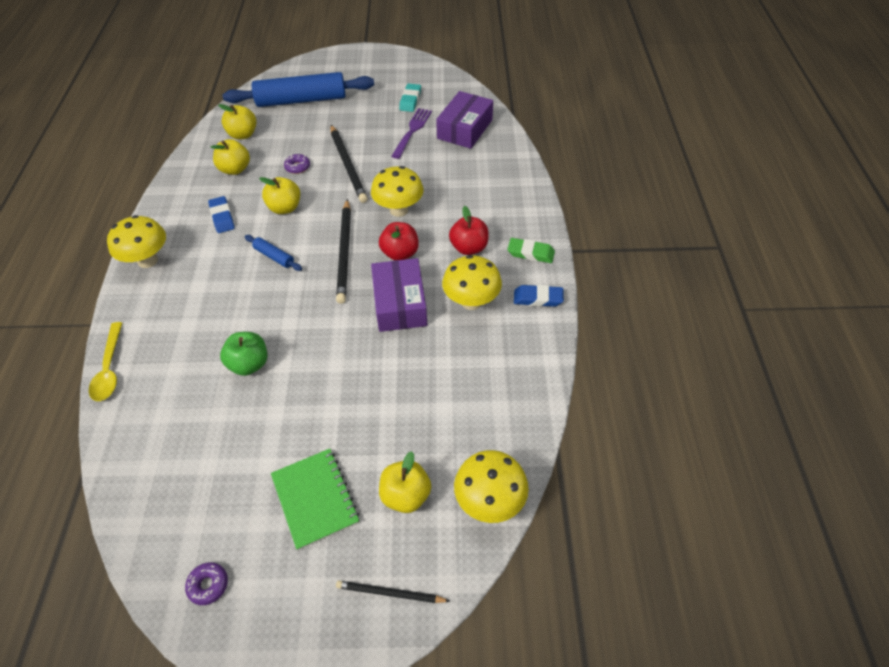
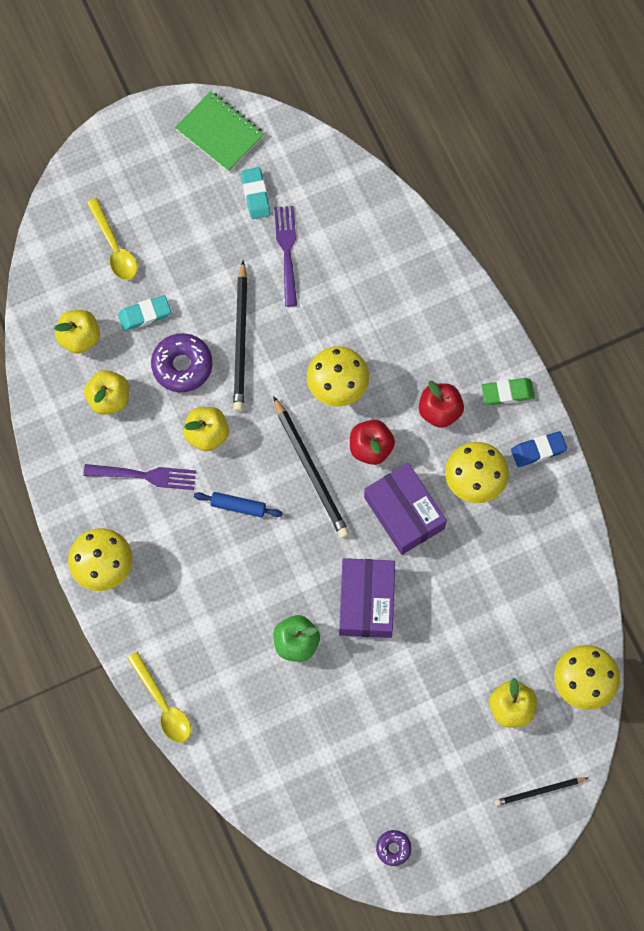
camera: 25 degrees left, 20 degrees up
(222, 217) = (144, 476): blue eraser -> purple fork
(294, 135) = (144, 315): none -> turquoise eraser
(297, 167) = (182, 366): purple donut -> purple donut, size x1.86
(301, 100) = (114, 247): blue rolling pin -> yellow spoon
(315, 499) = (437, 743): green notebook -> green notebook (220, 133)
(348, 165) = (241, 340): black pencil -> black pencil turned 45 degrees clockwise
(465, 129) = (349, 223): purple box -> purple box (366, 601)

